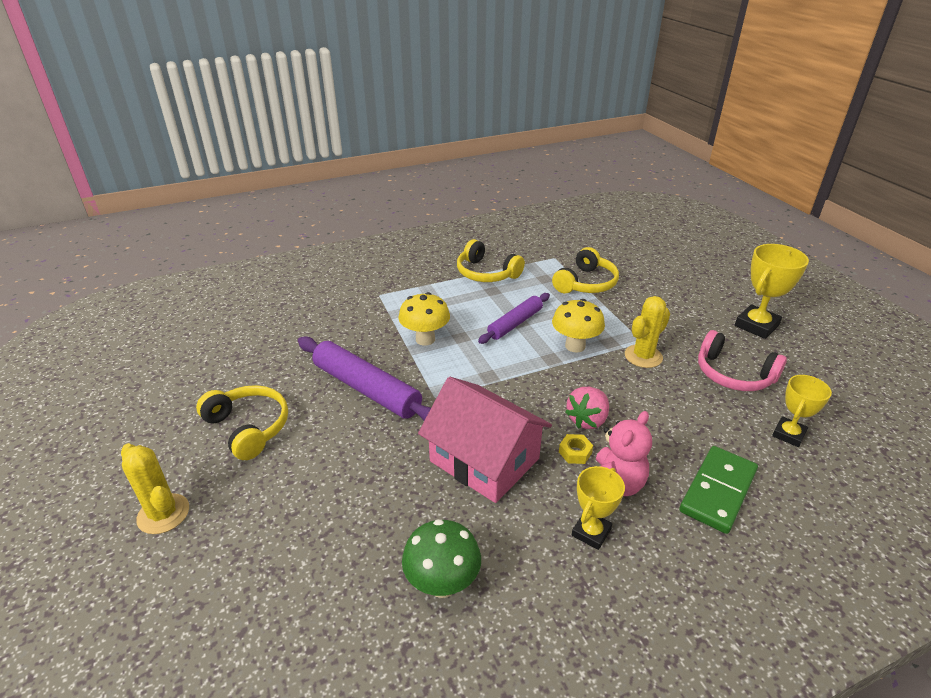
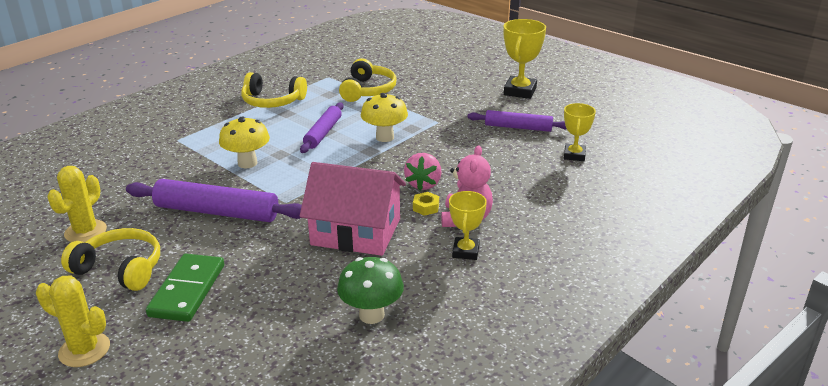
camera: 25 degrees left, 5 degrees down
(643, 356) = (444, 131): yellow cactus -> yellow cactus (85, 231)
(717, 491) = (542, 202): green domino -> green domino (187, 290)
(733, 374) = (518, 127): pink headphones -> purple rolling pin

